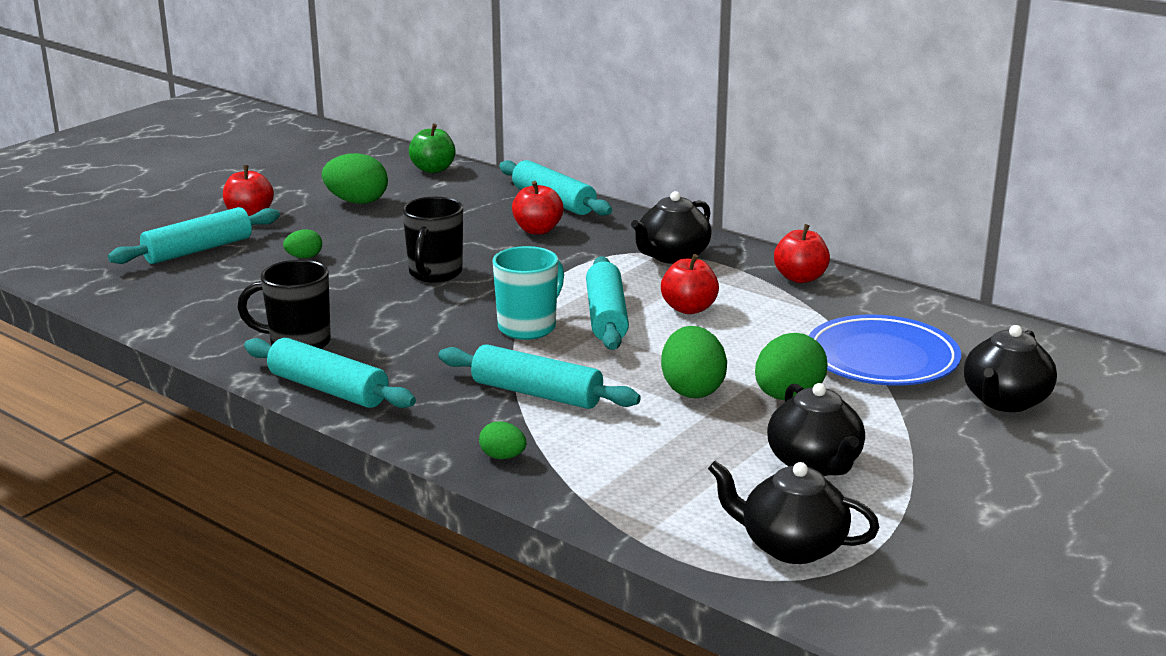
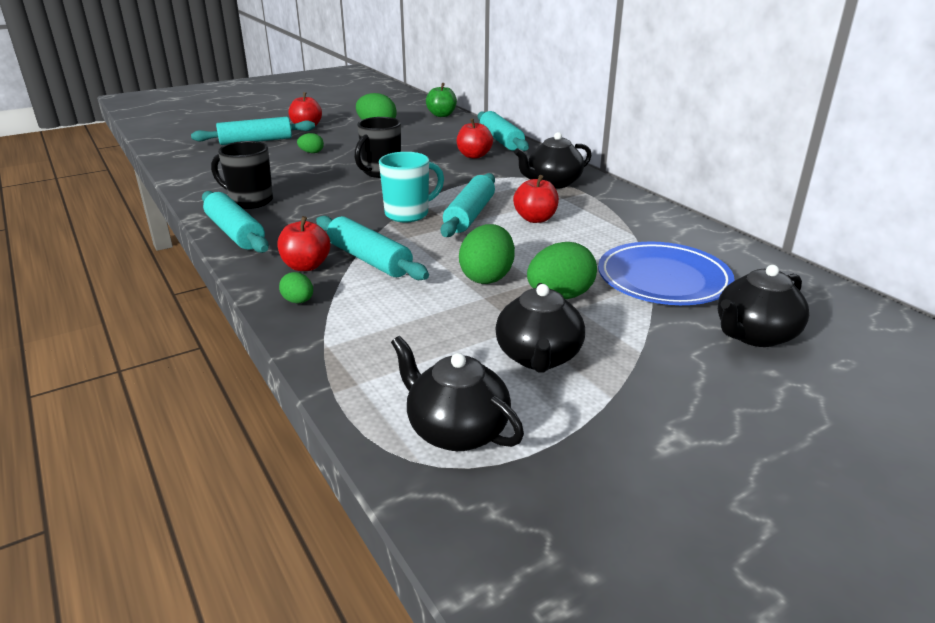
camera: 20 degrees right, 5 degrees up
(800, 278) = (639, 210): red apple -> red apple (306, 266)

